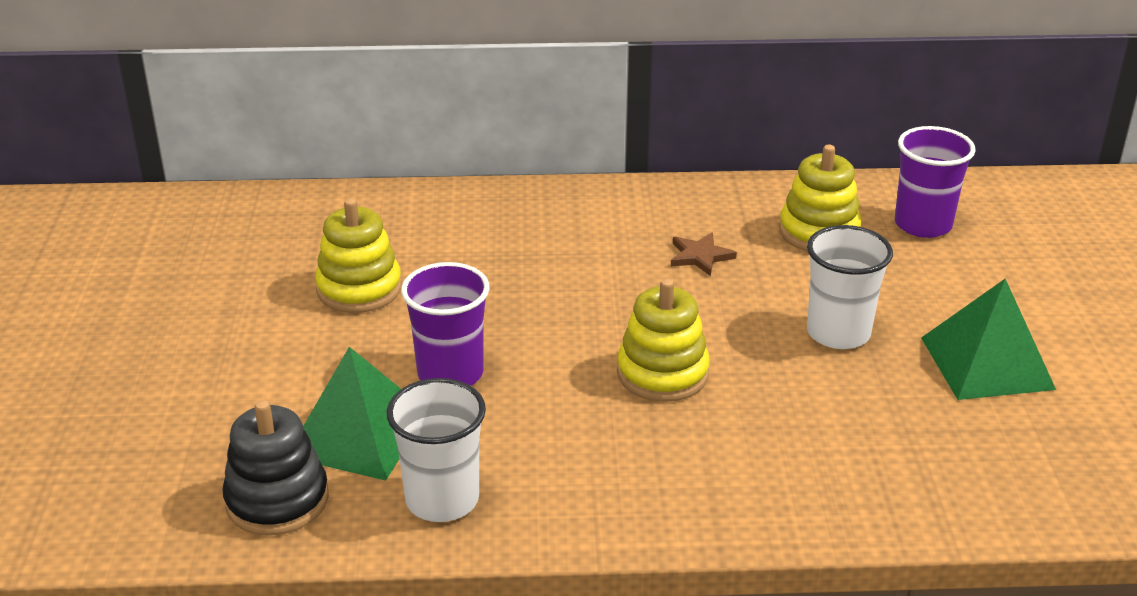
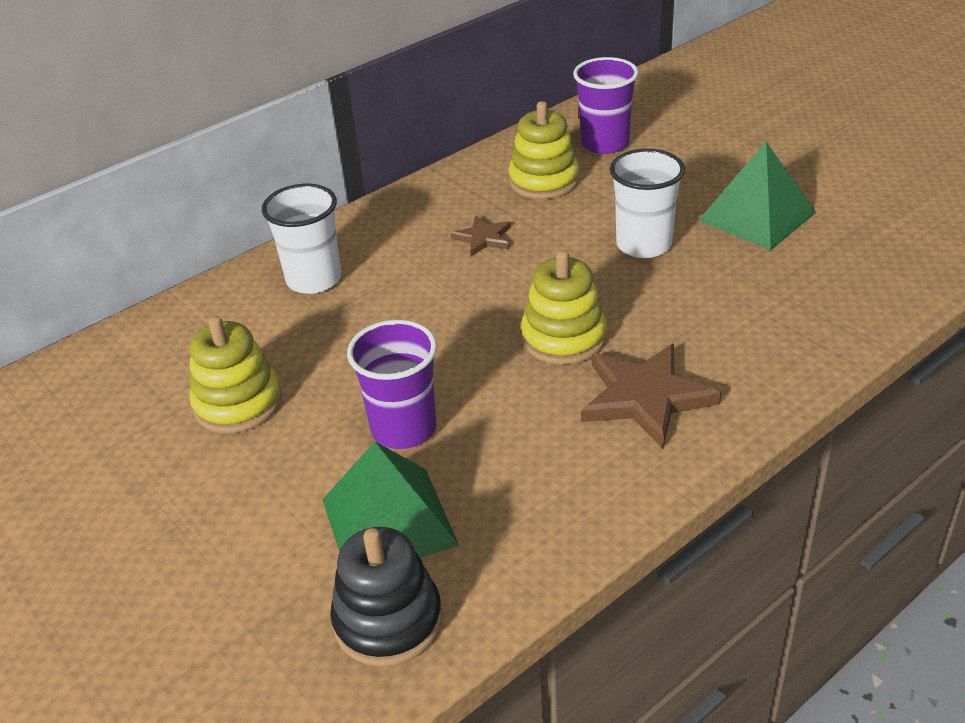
camera: 35 degrees left, 5 degrees up
(442, 499) = (523, 531): white cup -> white cup (314, 279)
(668, 459) = (645, 397): none -> brown star

